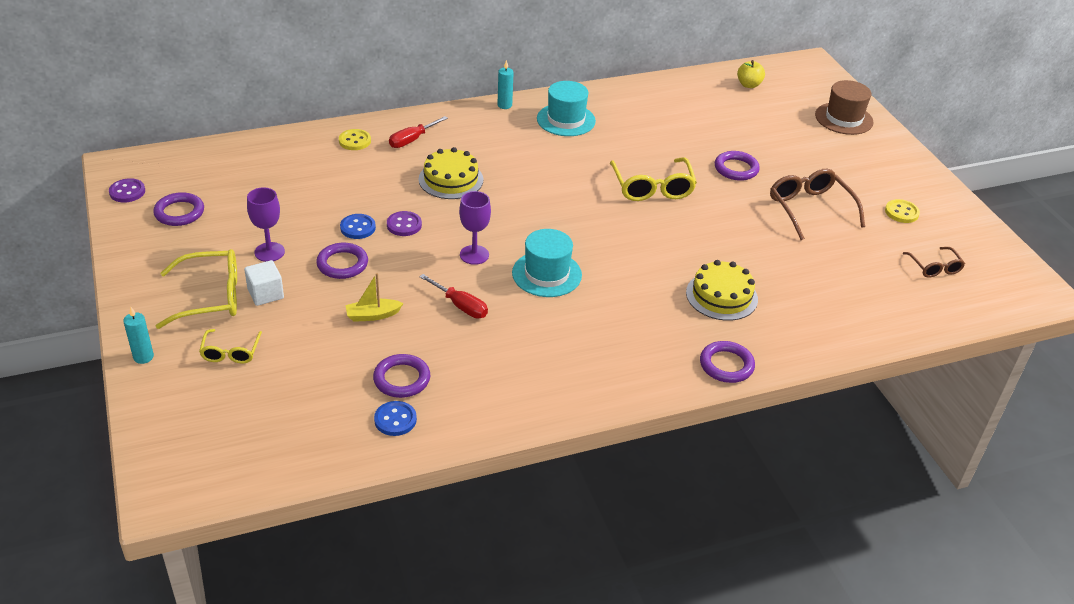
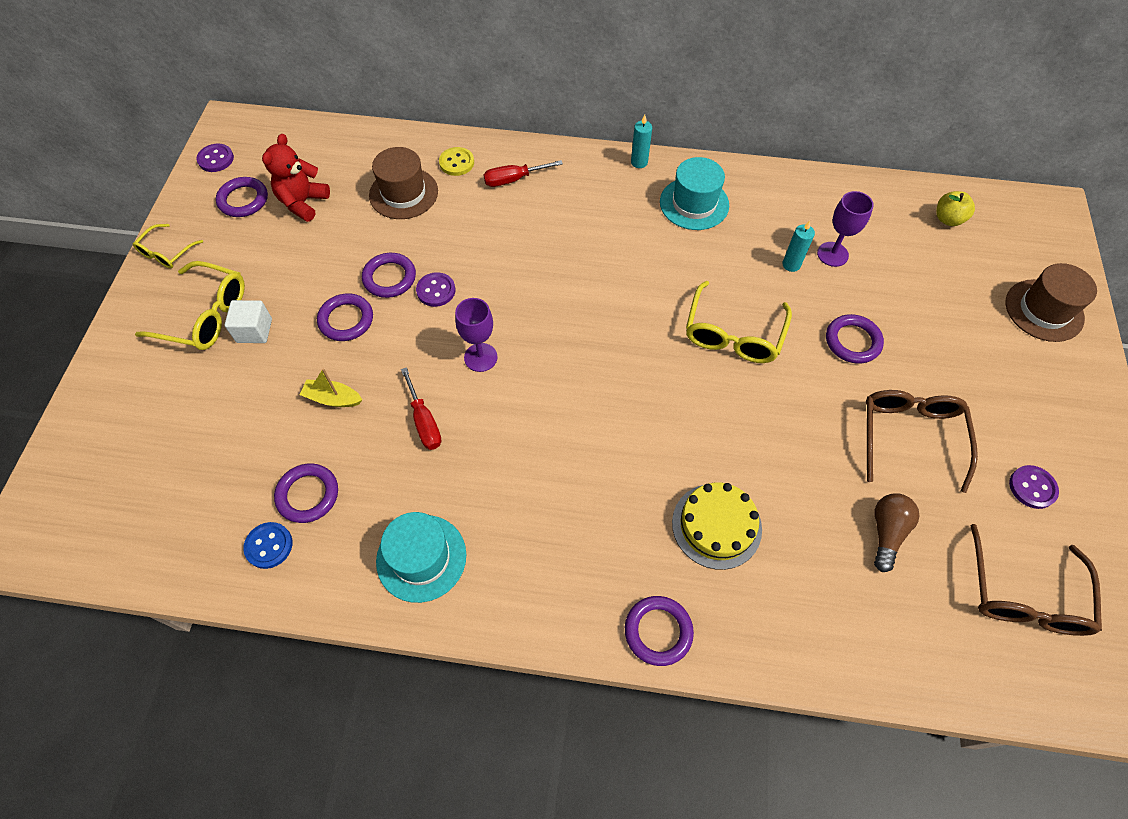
camera: 30 degrees right, 20 degrees up
(143, 357) = (106, 366): turquoise candle -> turquoise candle (791, 264)
(231, 352) = (179, 392): yellow glasses -> yellow glasses (166, 252)
(238, 200) = (303, 203): none -> red teddy bear
(269, 252) = (290, 279): purple goblet -> purple goblet (832, 254)
(324, 171) = (403, 193): none -> brown hat
(358, 228) = (389, 278): blue button -> purple ring
(451, 179) = (520, 246): yellow cake -> none
(546, 274) = (539, 413): turquoise hat -> turquoise hat (421, 558)
(832, 263) = (886, 532): none -> brown light bulb
(901, 212) = (1032, 487): yellow button -> purple button
(934, 267) = (1024, 595): brown glasses -> brown glasses, size x1.73

